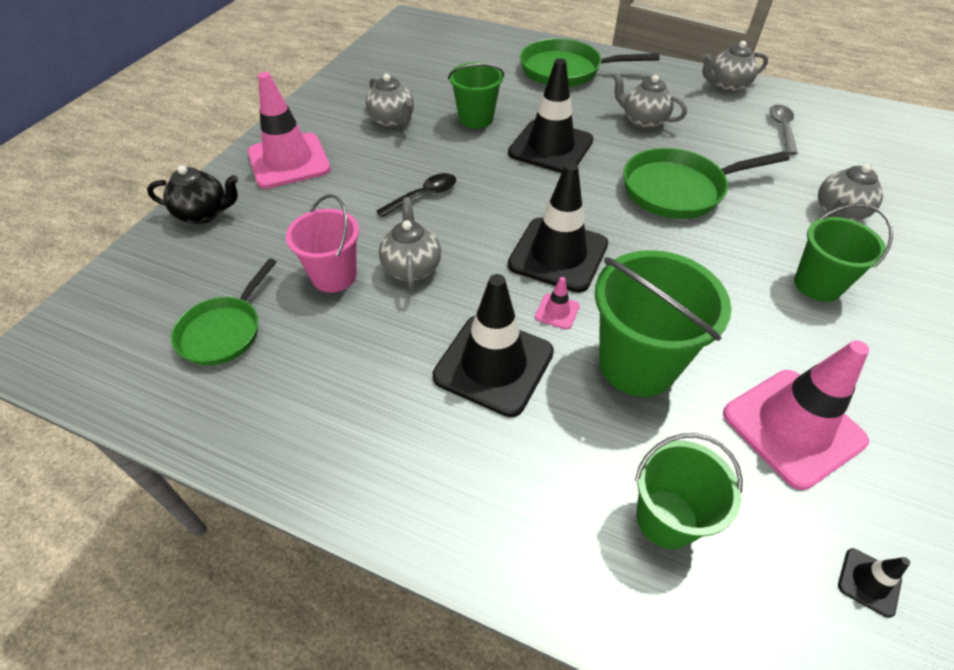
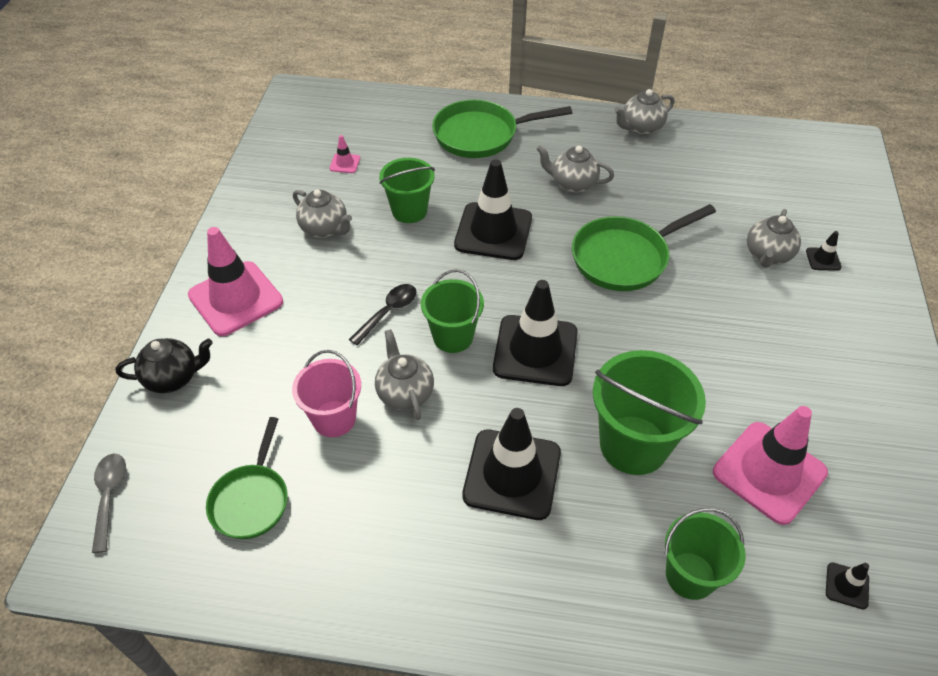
camera: 15 degrees left, 0 degrees up
(557, 311) = (551, 409): pink traffic cone -> pink traffic cone (345, 163)
(782, 128) = (701, 170): grey spoon -> grey spoon (109, 496)
(817, 285) = (763, 333): green bucket -> green bucket (453, 337)
(903, 227) = (823, 259): none -> black traffic cone

